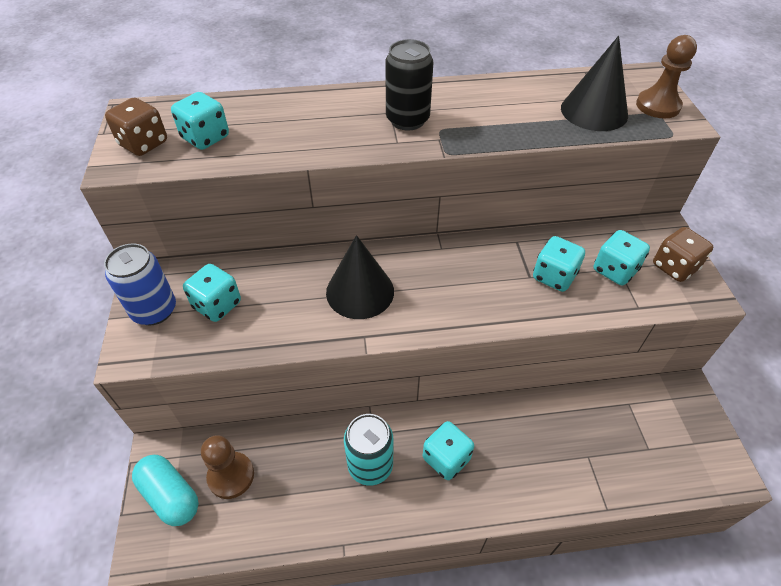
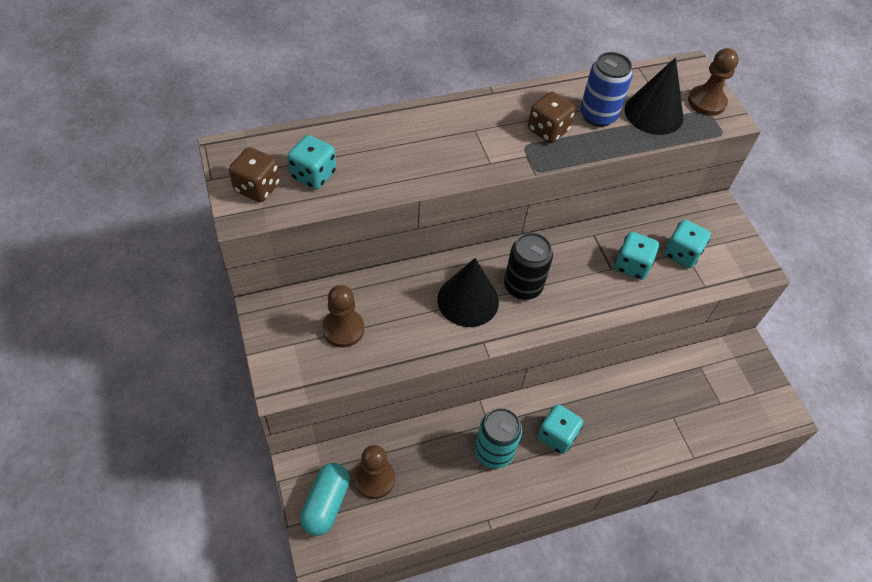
camera: 15 degrees left, 5 degrees up
(154, 310) = (287, 341): blue can -> blue can (598, 115)
(170, 495) = (326, 504): turquoise capsule -> turquoise capsule turned 75 degrees clockwise
(217, 305) = (343, 329): turquoise dice -> brown pawn
(407, 120) = (493, 137): black can -> black can (522, 286)
(674, 267) = (730, 245): brown dice -> brown dice (548, 130)

